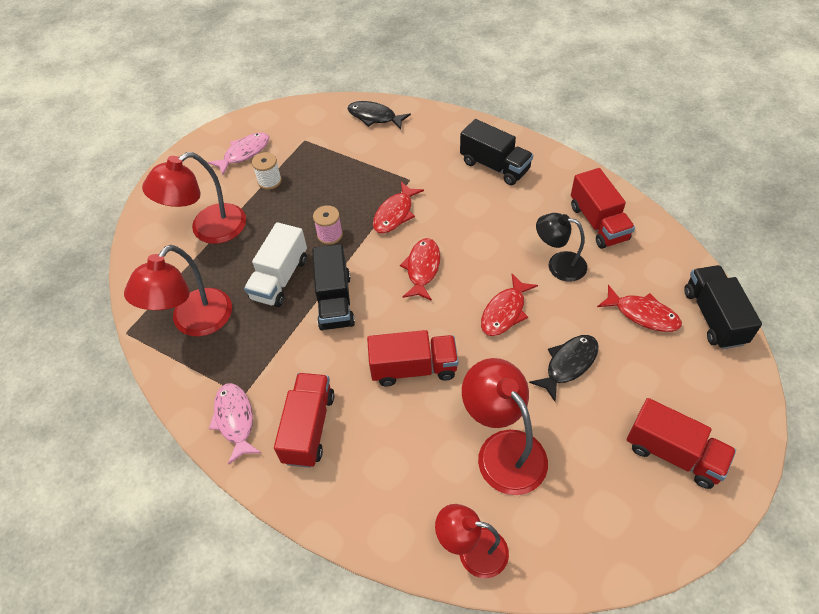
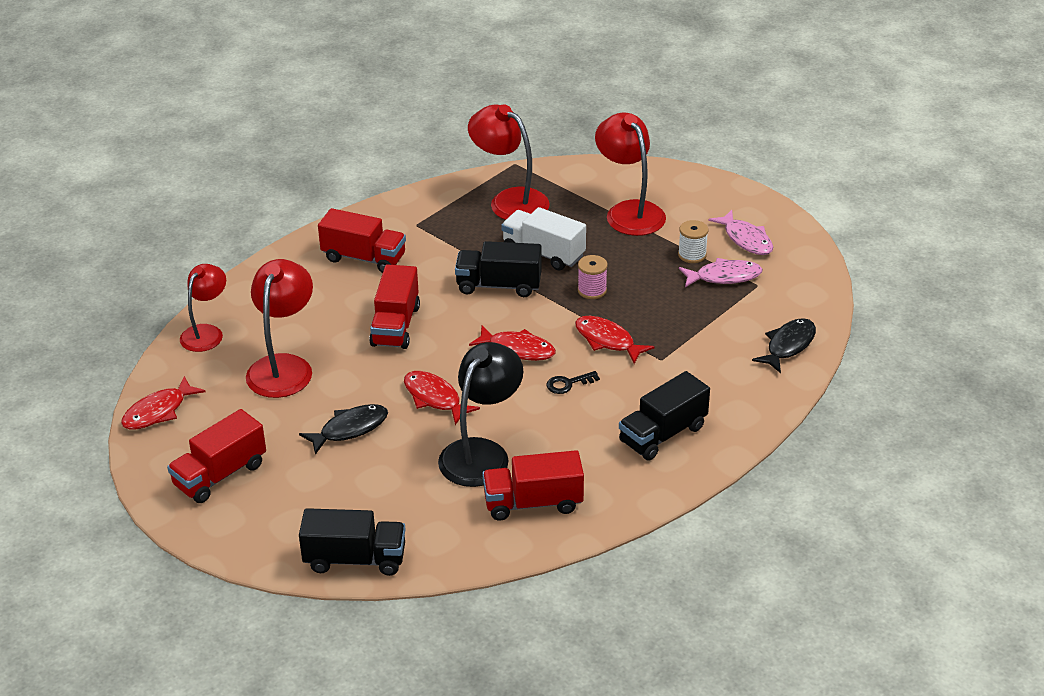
camera: 100 degrees right, 15 degrees down
(235, 420) = (392, 219): pink fish -> pink fish (724, 277)
(456, 228) = (568, 384): none -> black key
(503, 449) = (283, 366): red lamp -> red lamp turned 60 degrees counterclockwise
(558, 265) = (481, 453): black lamp -> black lamp, size x1.51
(568, 364) = (350, 429): black fish -> black fish turned 90 degrees counterclockwise
(643, 314) = (384, 502): red fish -> red fish (158, 411)

